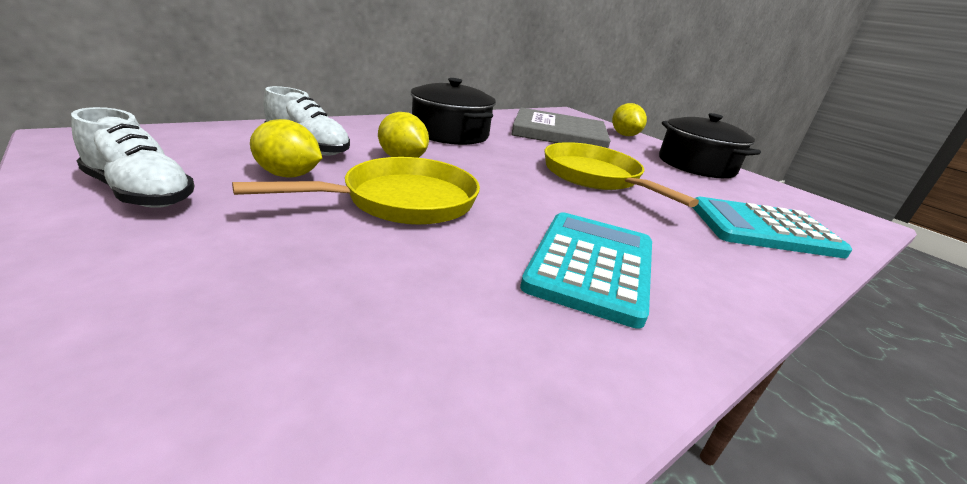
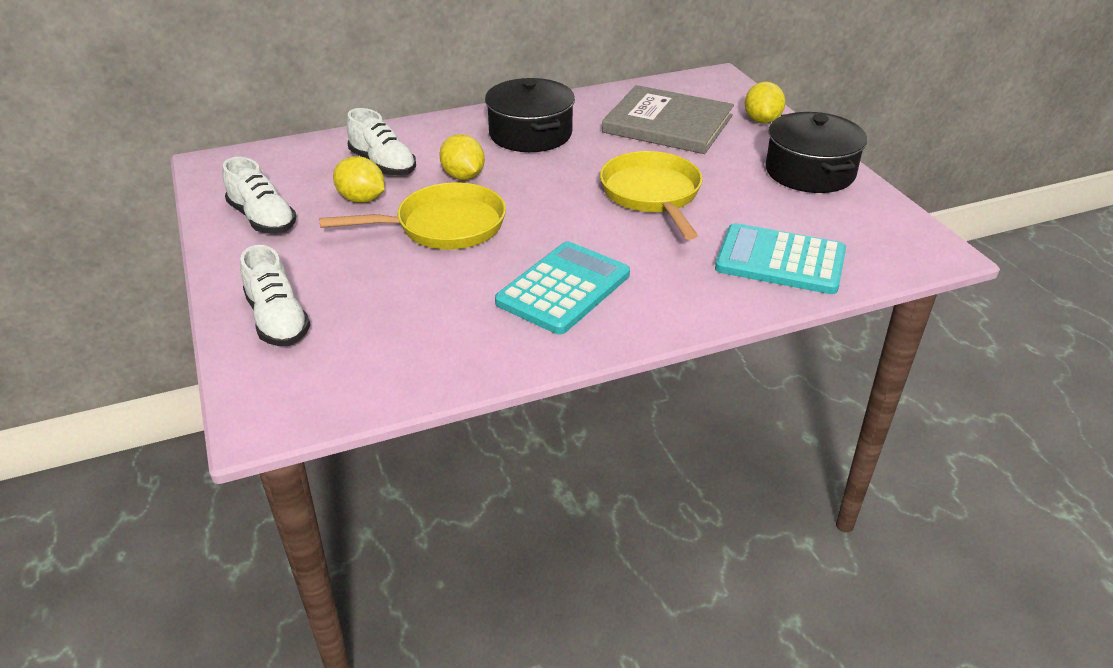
camera: 20 degrees right, 10 degrees up
(145, 348) = (278, 320): none -> white shoe

